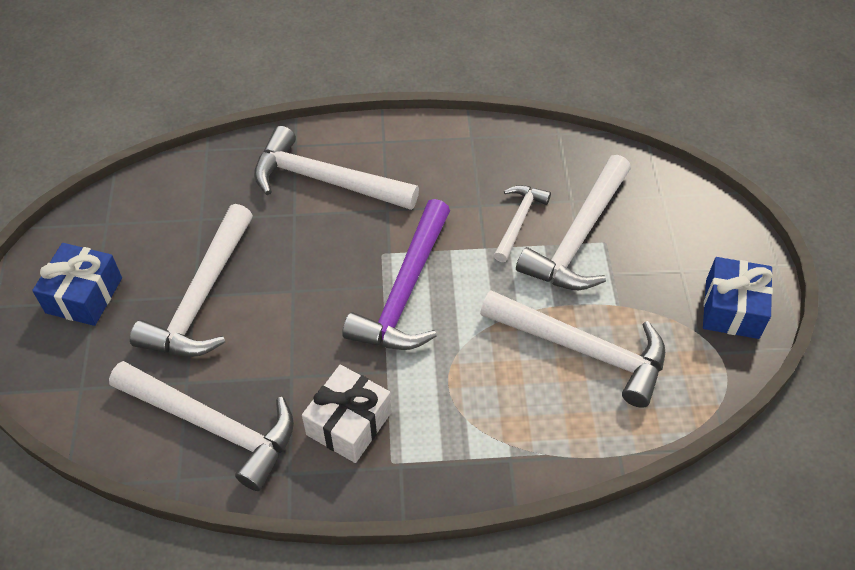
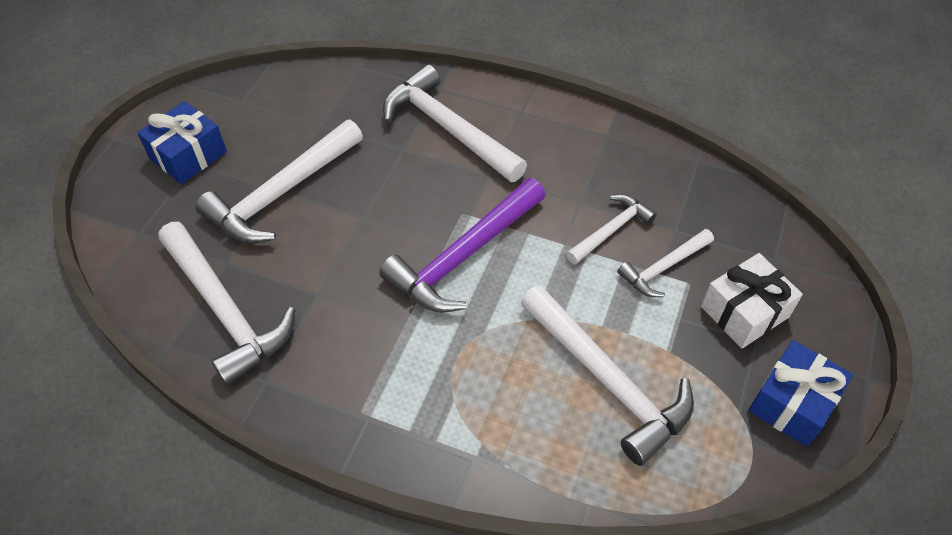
camera: 25 degrees right, 0 degrees up
(349, 423) = (343, 358): white gift -> white gift (744, 312)
(578, 237) = (663, 267): white hammer -> white hammer, size x0.56

